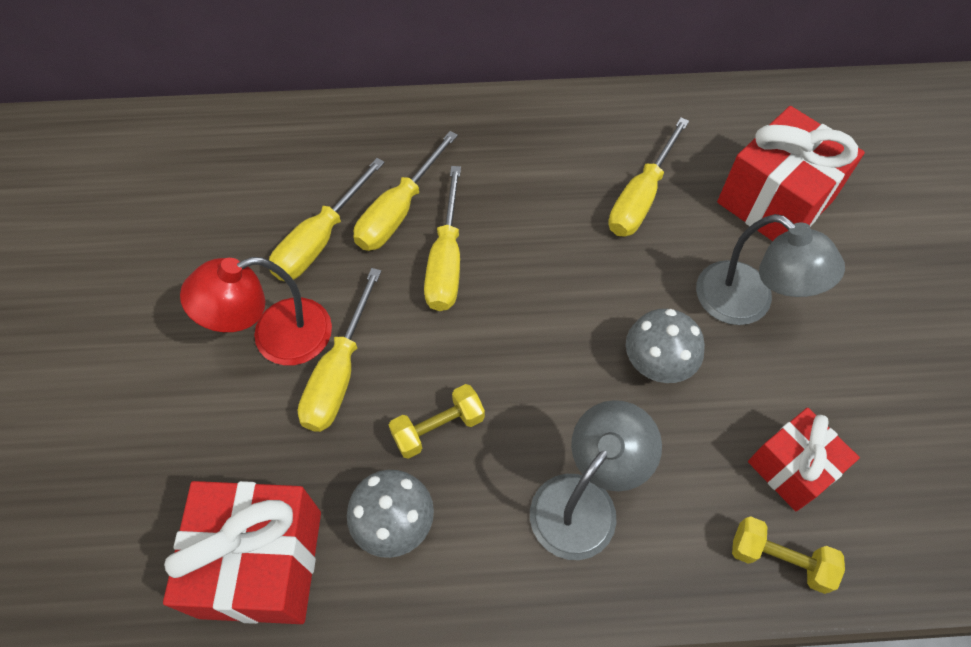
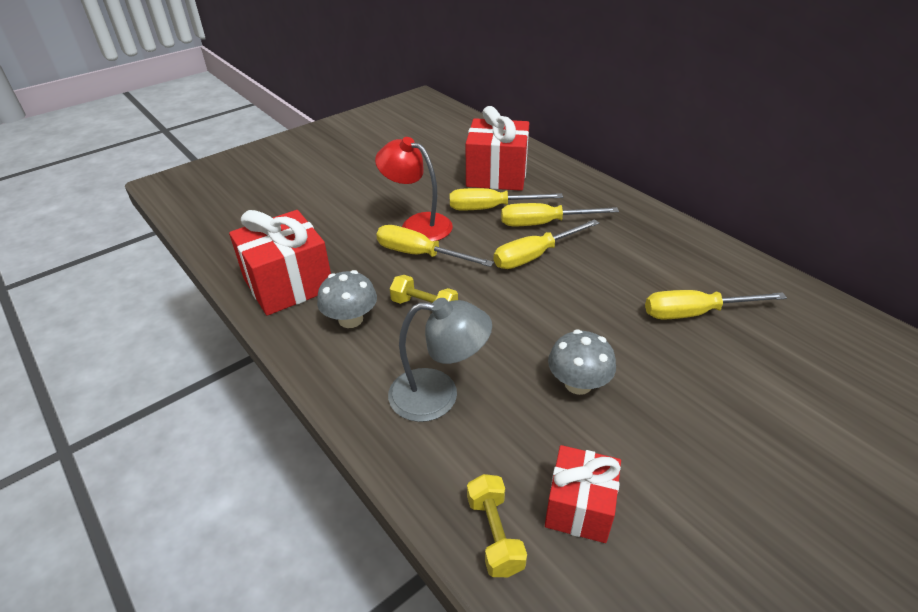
camera: 55 degrees right, 20 degrees down
(339, 373) = (420, 254): yellow screwdriver -> yellow screwdriver turned 45 degrees clockwise
(747, 304) = (687, 411): grey lamp -> none
(775, 201) = (800, 386): red gift -> red gift (497, 175)

